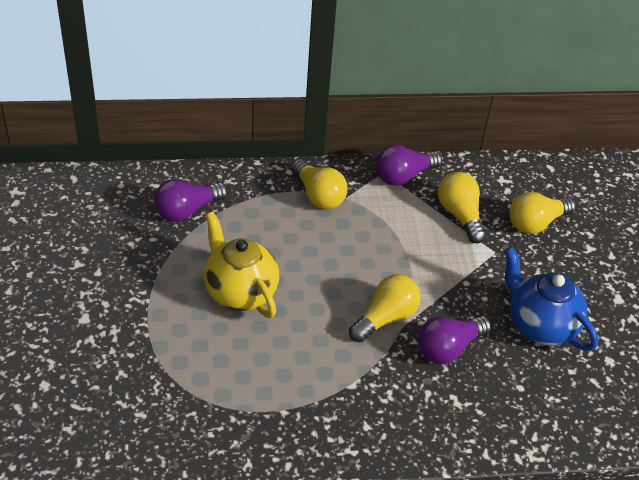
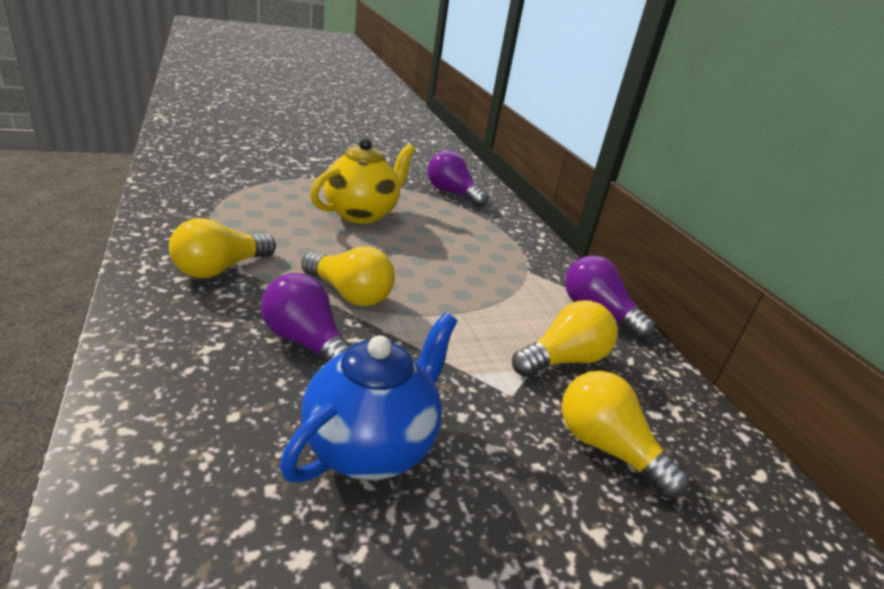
camera: 75 degrees right, 15 degrees down
(318, 195) = (519, 255): yellow light bulb -> yellow light bulb (220, 269)

